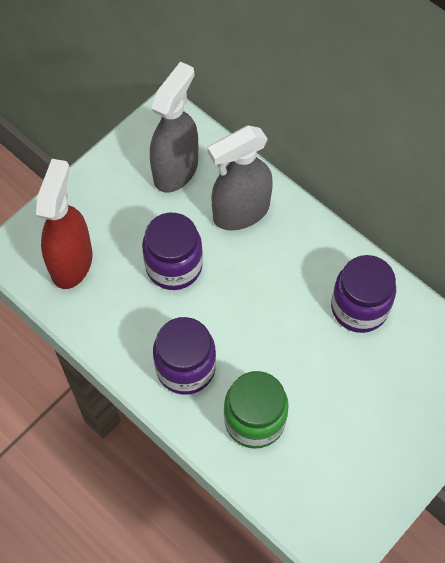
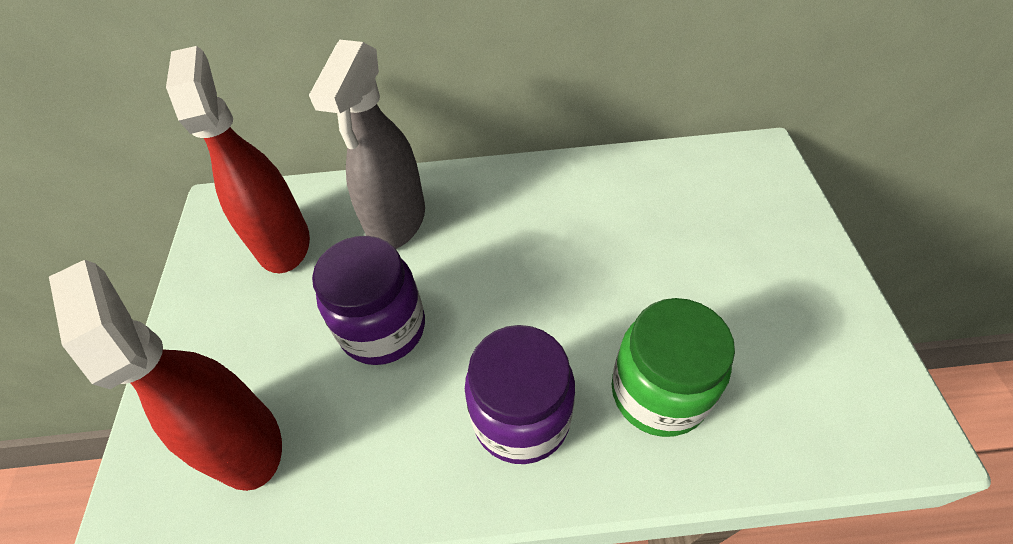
camera: 45 degrees left, 10 degrees down
(176, 170) = (283, 242): grey spray bottle -> red spray bottle
(359, 308) = (604, 201): purple jar -> none

